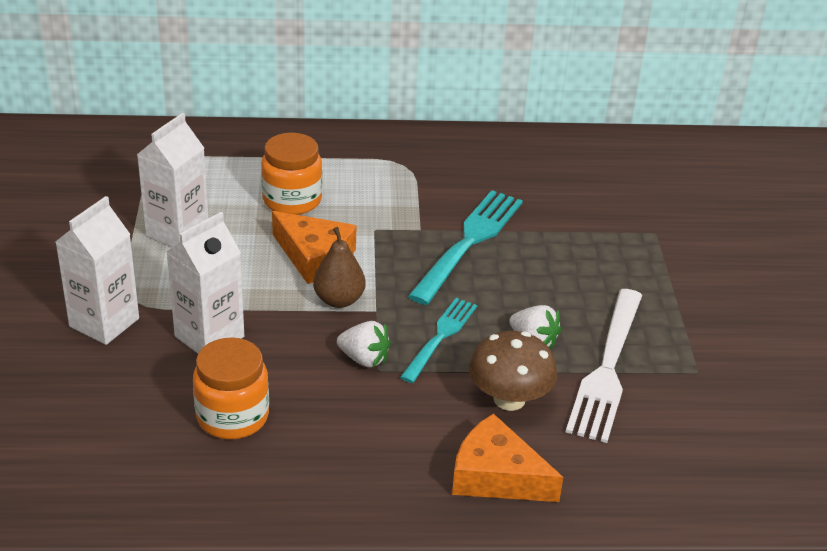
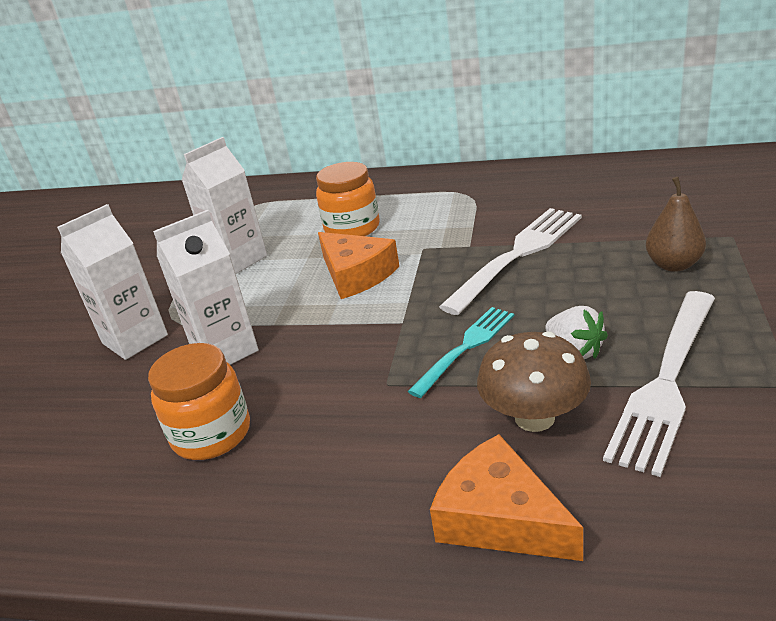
camera: 20 degrees right, 5 degrees down
(339, 300) = (367, 313): brown pear -> brown pear (673, 265)
(364, 359) = (375, 372): white strawberry -> none
(469, 242) = (518, 255): turquoise fork -> white fork

